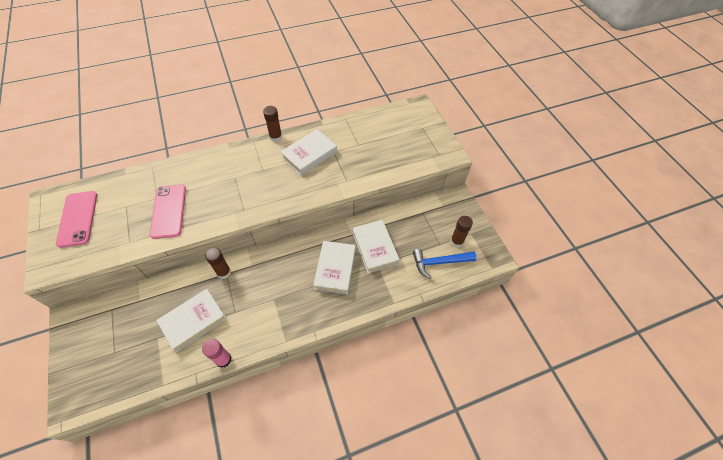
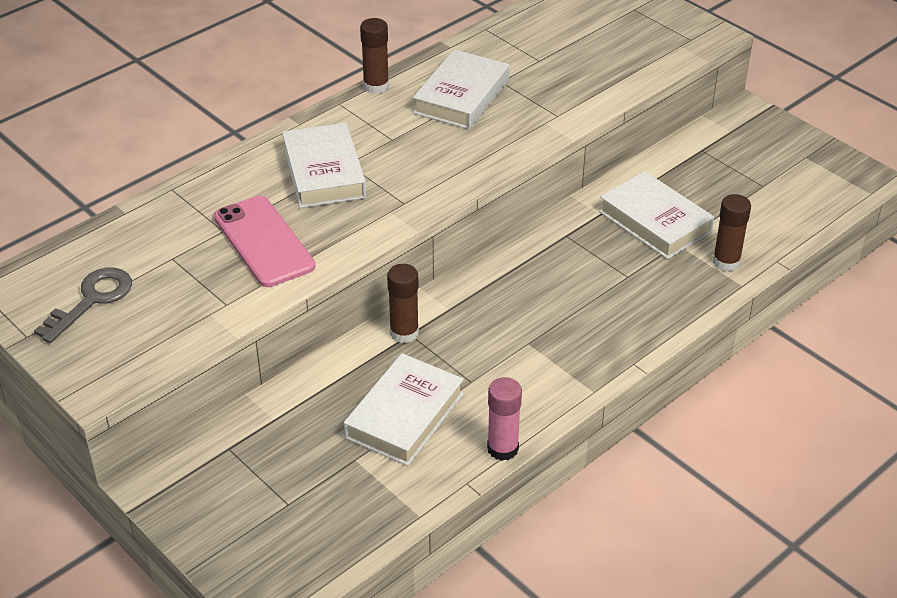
camera: 20 degrees left, 15 degrees down
(78, 218) = (92, 300): pink phone -> grey key
(335, 269) = (606, 270): white book -> white book (324, 172)
(439, 262) = (779, 210): blue hammer -> none
(456, 241) = (788, 173): brown glue stick -> brown glue stick (726, 262)

